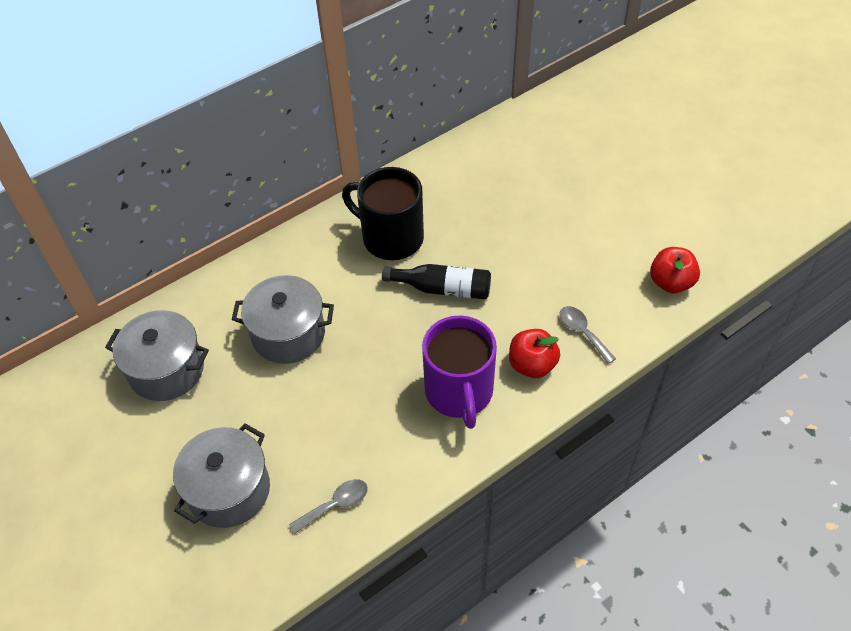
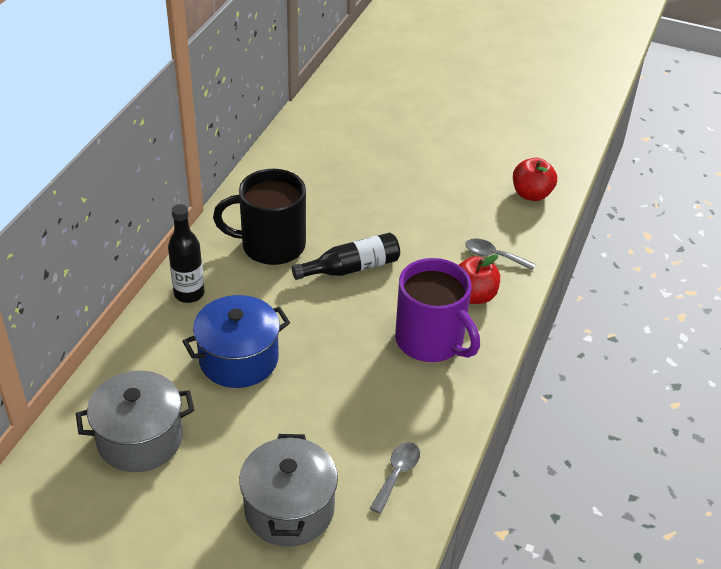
camera: 35 degrees left, 10 degrees down
(288, 334) = (239, 359): grey pot -> blue pot
(293, 255) = (189, 294): none -> black bottle

